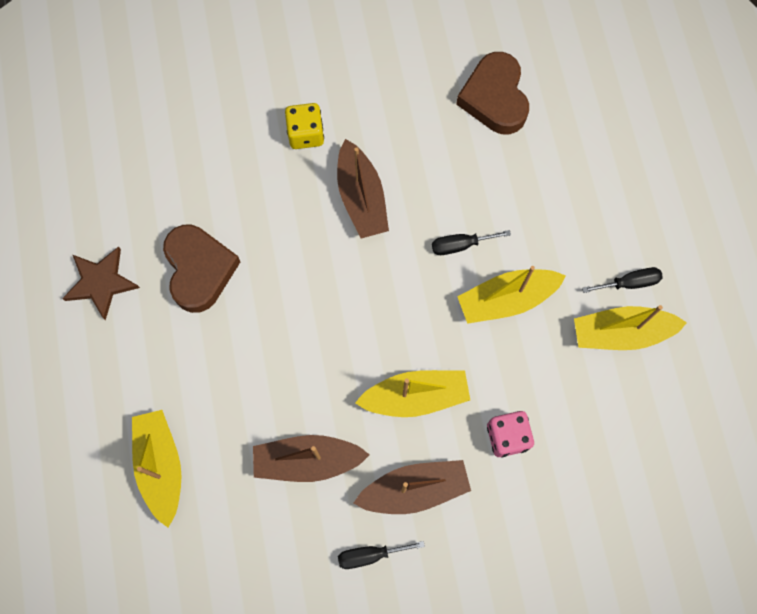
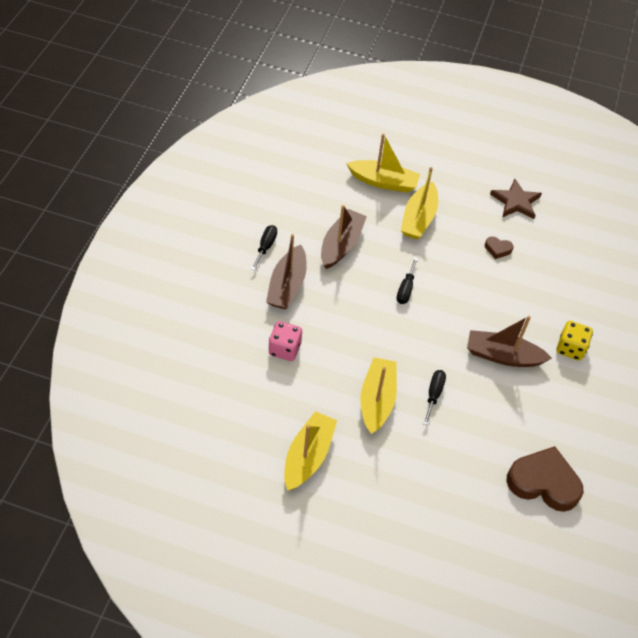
camera: 115 degrees right, 20 degrees down
(199, 270) = (497, 249): brown heart -> brown heart, size x0.45
(416, 397) = (344, 315): yellow boat -> yellow boat (418, 218)
(629, 283) = (341, 484): black screwdriver -> black screwdriver (406, 289)

